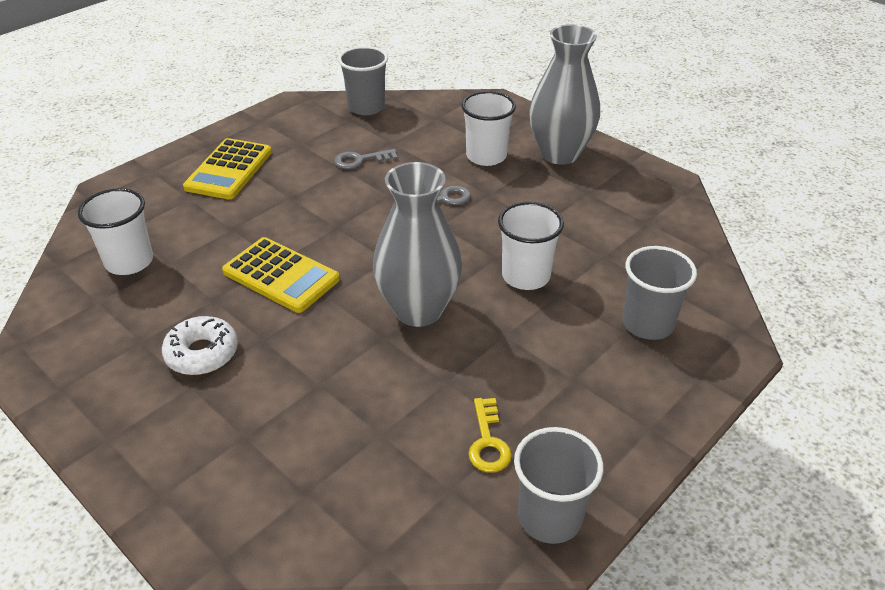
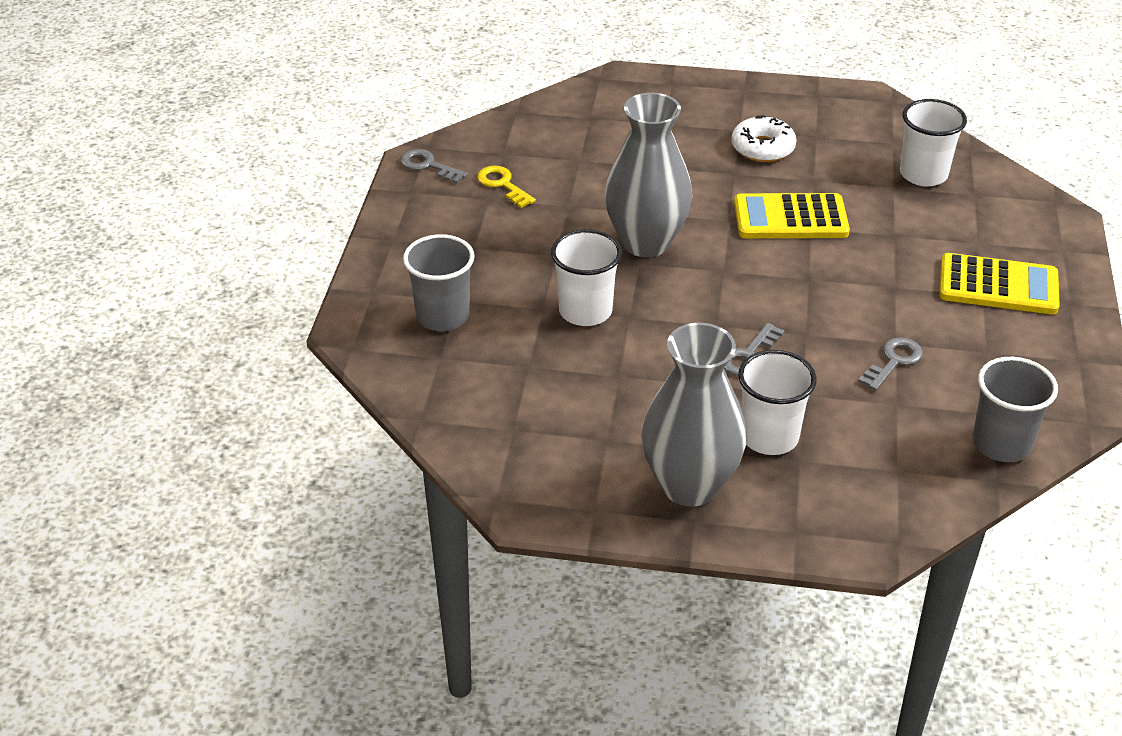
camera: 145 degrees right, 0 degrees up
(229, 170) = (998, 286): yellow calculator -> yellow calculator turned 120 degrees clockwise
(550, 517) = (428, 166): grey cup -> grey key

